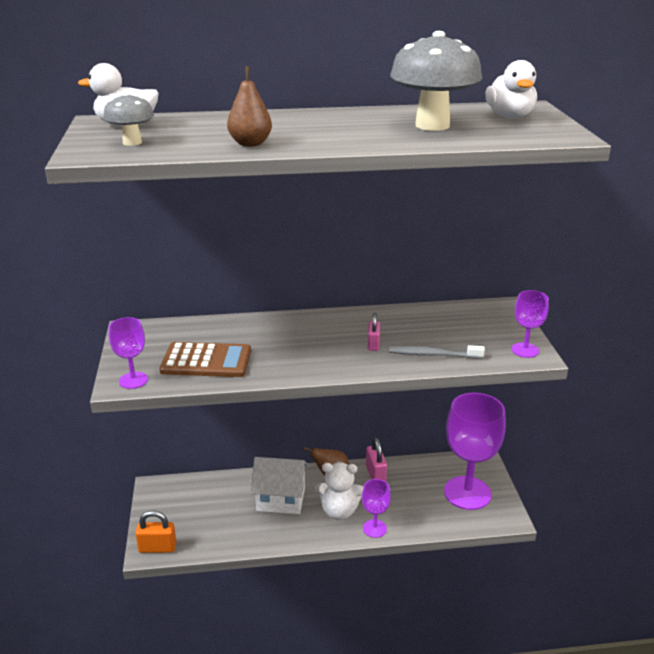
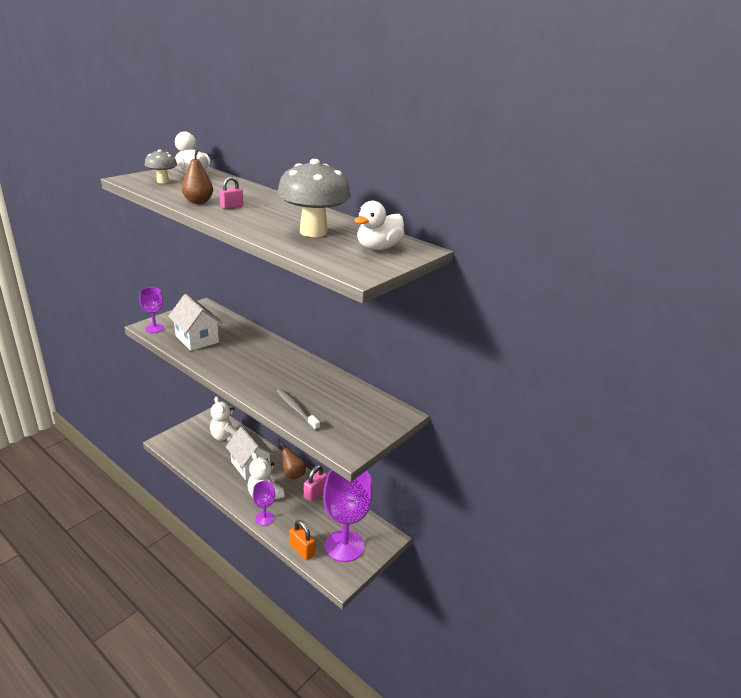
camera: 45 degrees right, 0 degrees up
(157, 548) = (168, 443): orange padlock -> orange padlock (302, 550)
(206, 361) = (197, 339): brown calculator -> white house
(207, 495) = (226, 437): none -> white teddy bear
(373, 344) = (281, 383): pink padlock -> pink padlock (231, 206)
(525, 350) = (350, 444): purple goblet -> none

